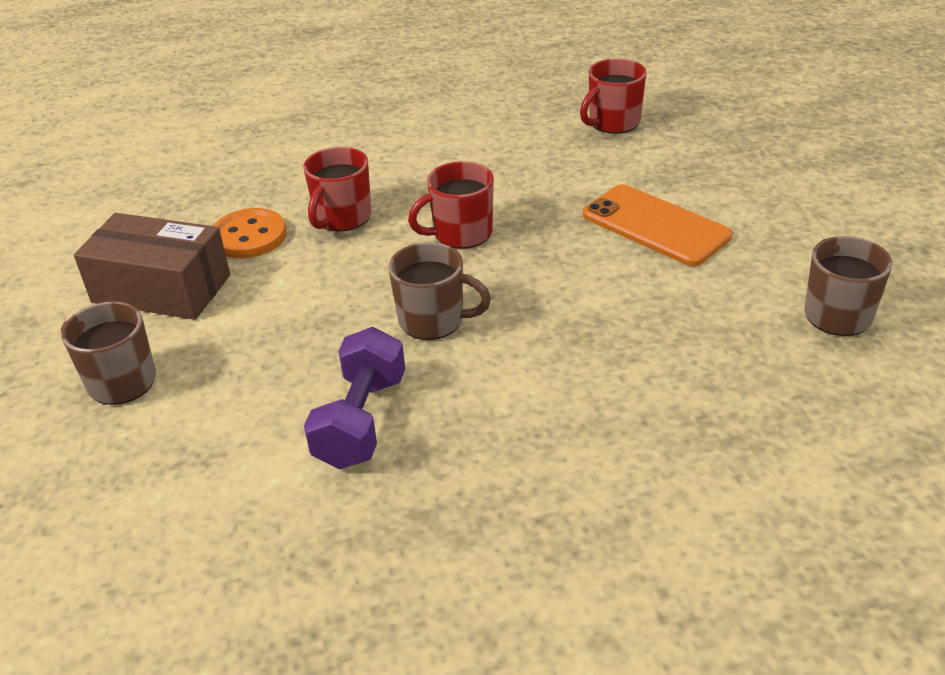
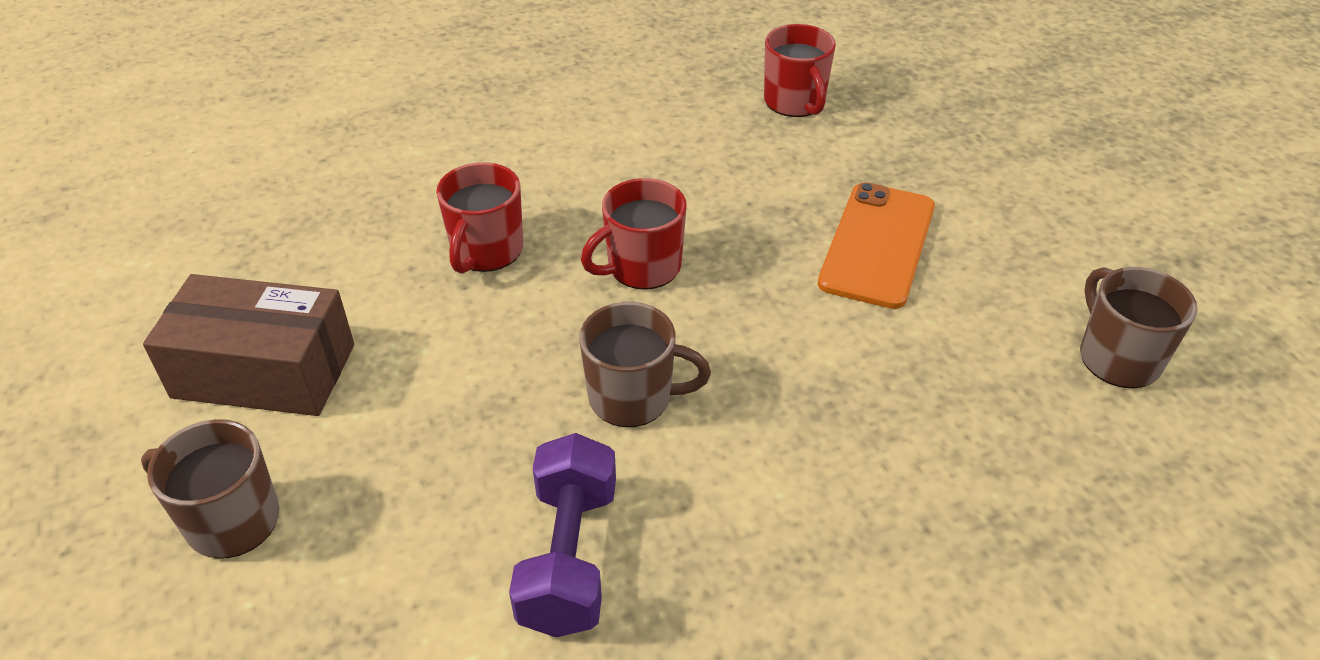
camera: 10 degrees left, 5 degrees up
(249, 236) = (369, 285): orange button -> none
(613, 123) = (795, 102): red mug -> red mug turned 60 degrees counterclockwise
(655, 226) = (877, 245): orange phone -> orange phone turned 75 degrees clockwise

